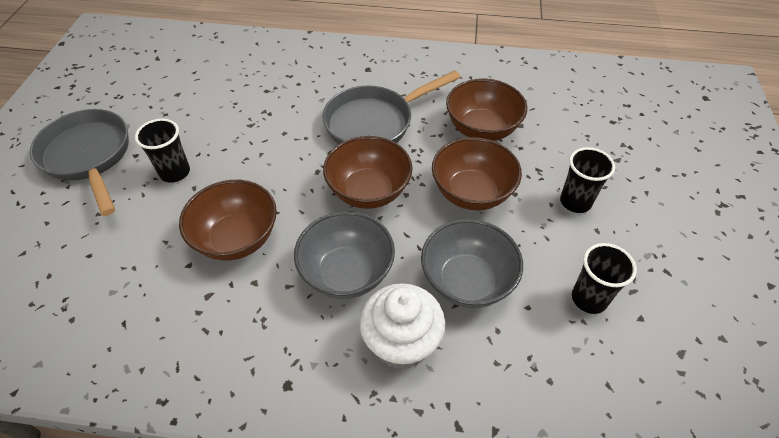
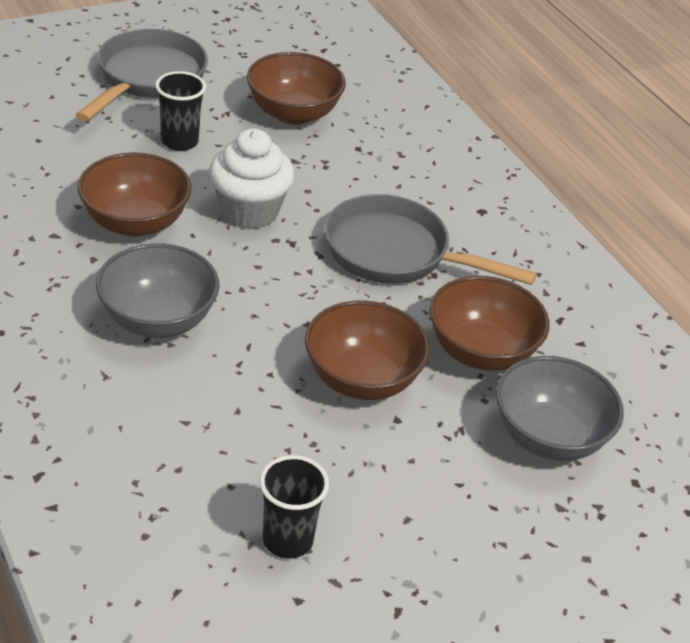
camera: 50 degrees right, 10 degrees down
(368, 191) = (284, 291): brown bowl -> brown bowl (293, 113)
(401, 343) = (103, 396): white cupcake -> white cupcake (249, 211)
(467, 281) = (224, 420): grey bowl -> grey bowl (548, 437)
(575, 202) = (437, 483): black cup -> none

